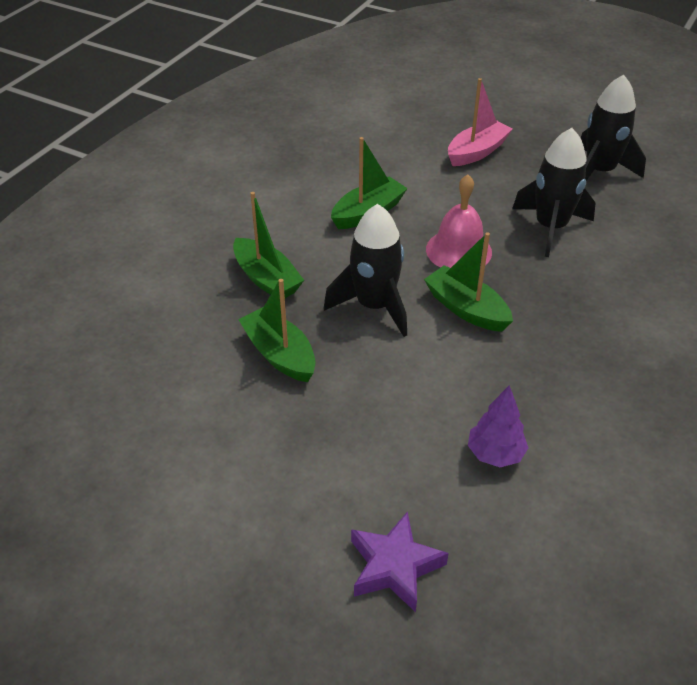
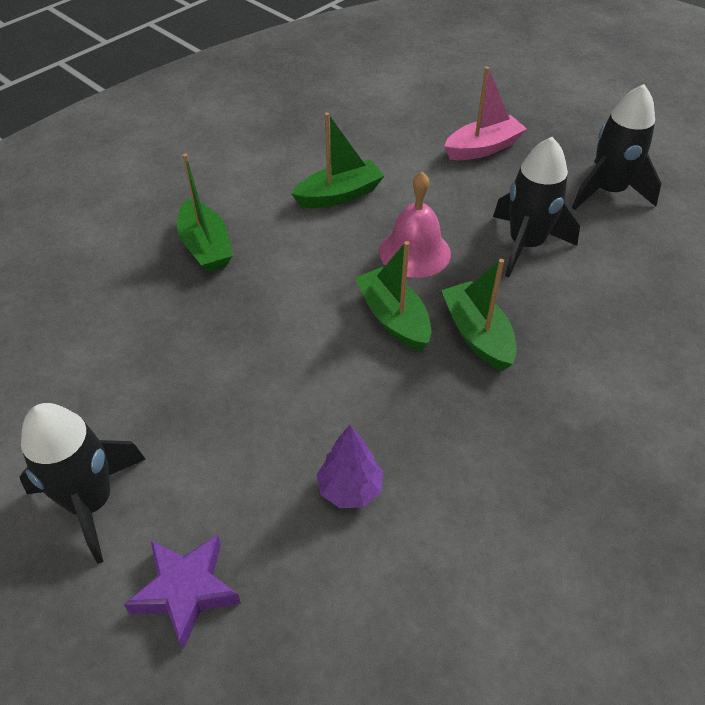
camera: 15 degrees right, 5 degrees up
(279, 354) = (181, 329): green boat -> green boat (477, 335)
(374, 306) = (299, 296): black rocket -> black rocket (91, 502)

